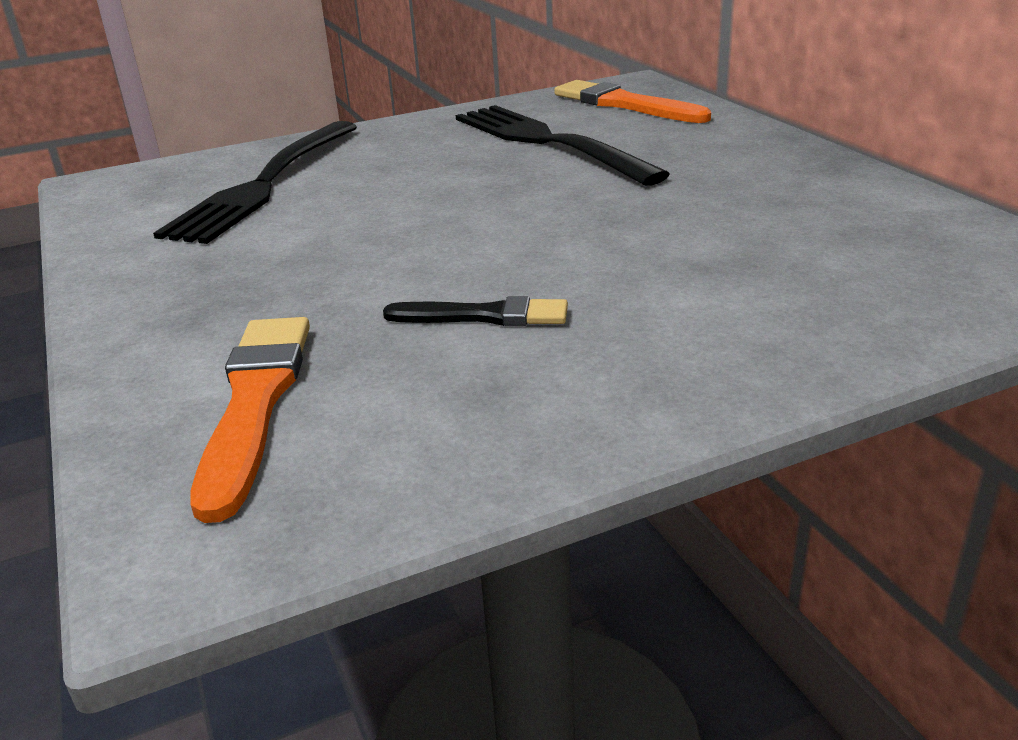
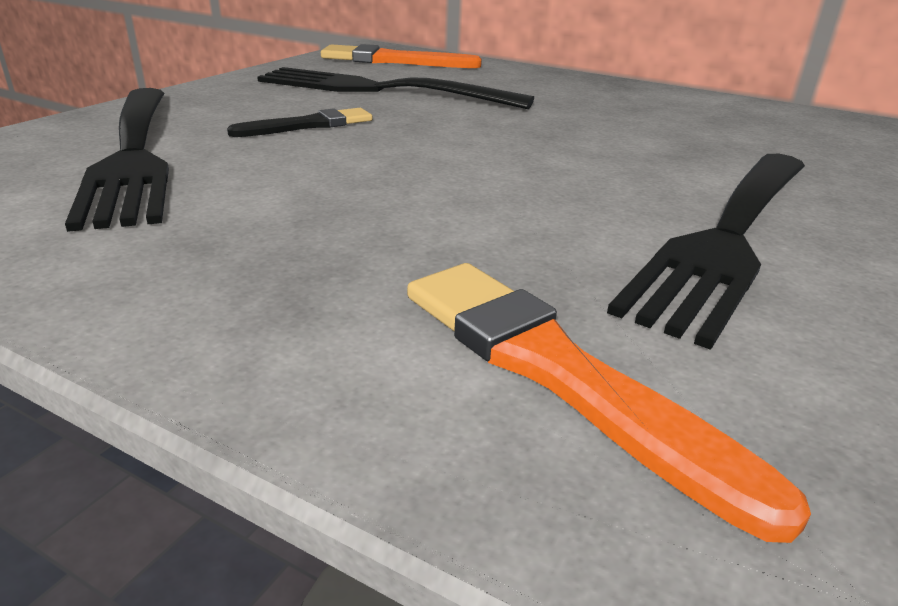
camera: 40 degrees left, 0 degrees up
(483, 316) = (603, 224): black brush -> black brush (308, 125)
(567, 354) = (728, 236): none -> black fork

